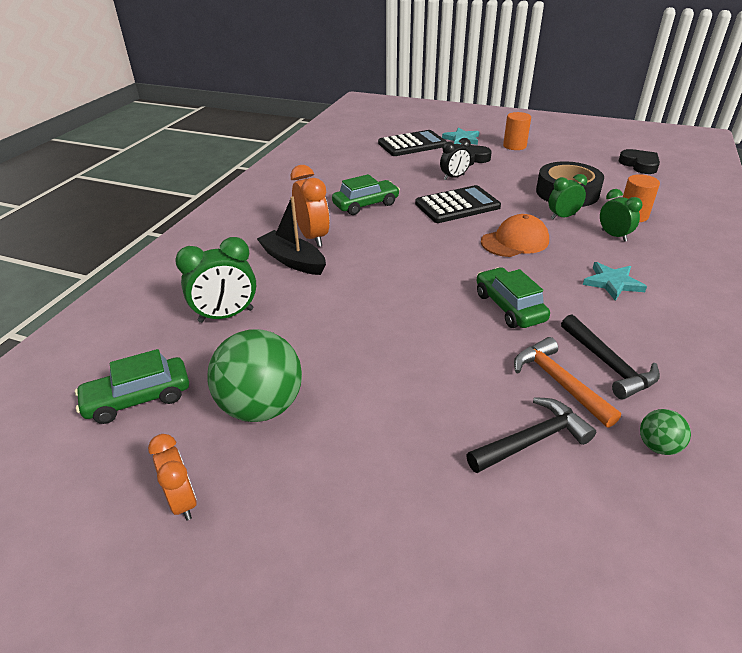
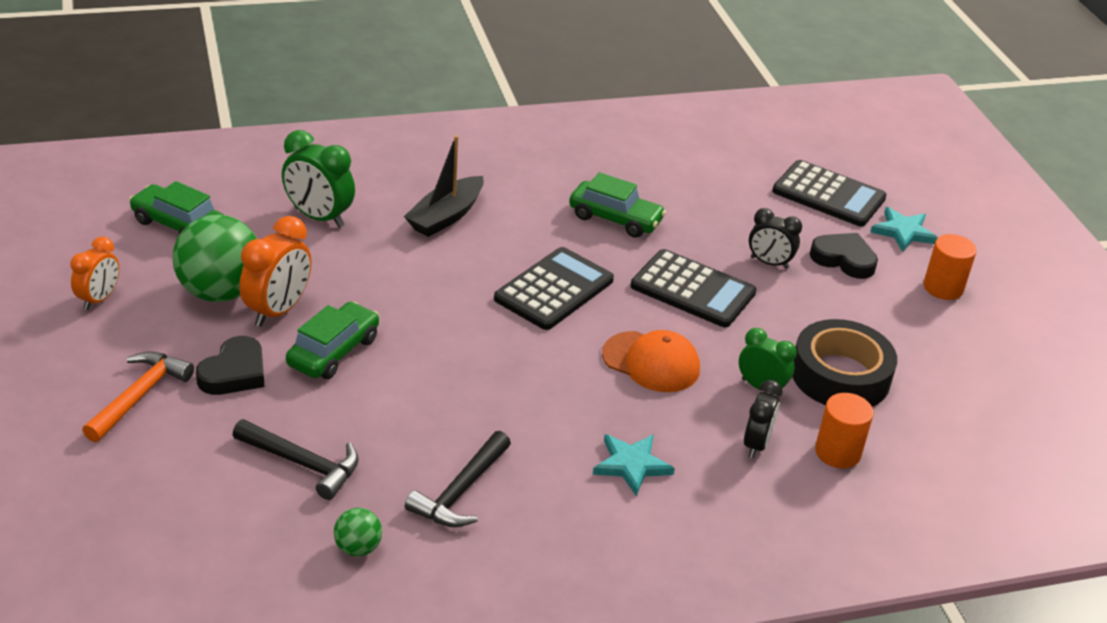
camera: 50 degrees right, 0 degrees up
(293, 260) = (445, 216): black boat -> black boat turned 150 degrees counterclockwise
(313, 237) = (503, 210): orange clock -> orange clock (278, 311)
(414, 248) = (554, 290): none -> black calculator
(509, 307) = (502, 395): green car -> green car (333, 352)
(558, 382) = (400, 461): orange hammer -> orange hammer (139, 396)
(614, 235) = (756, 444): green clock -> black clock
(639, 165) = (1030, 430): black heart -> black heart (234, 372)

